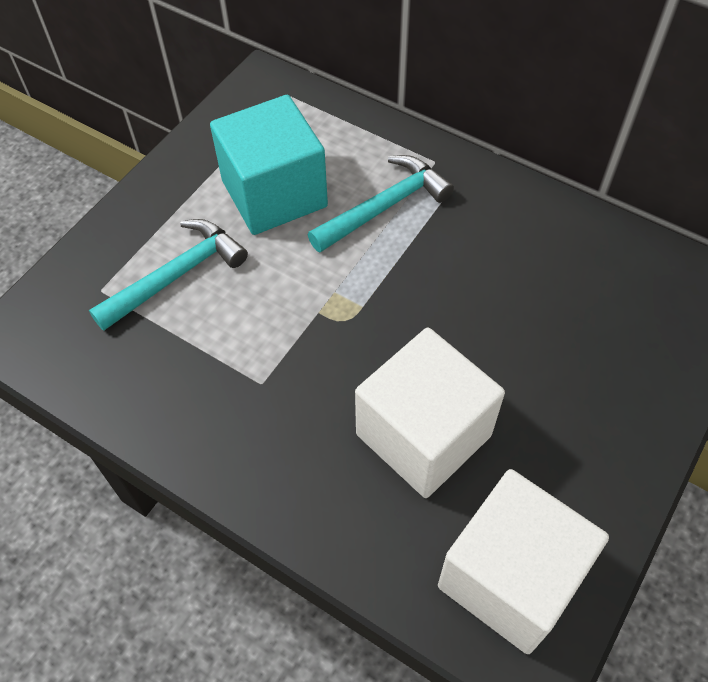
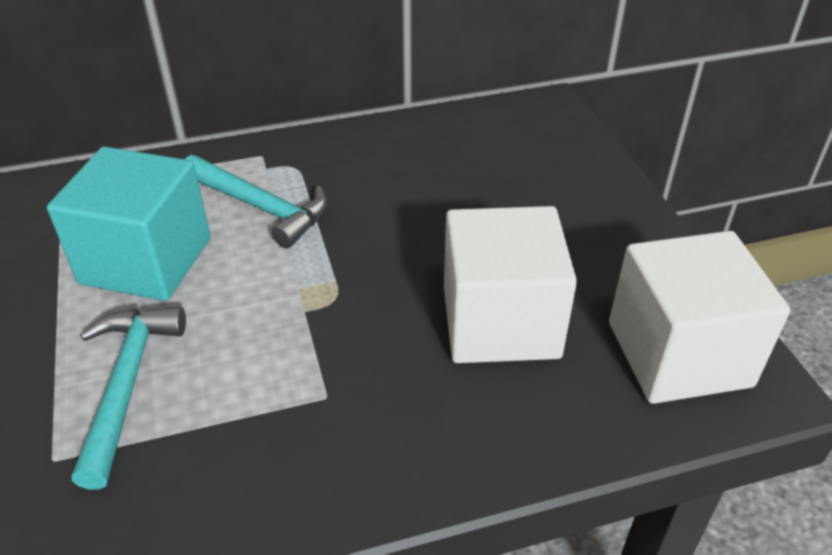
camera: 50 degrees left, 15 degrees down
(384, 207) = (260, 207): turquoise hammer -> turquoise hammer turned 120 degrees clockwise

